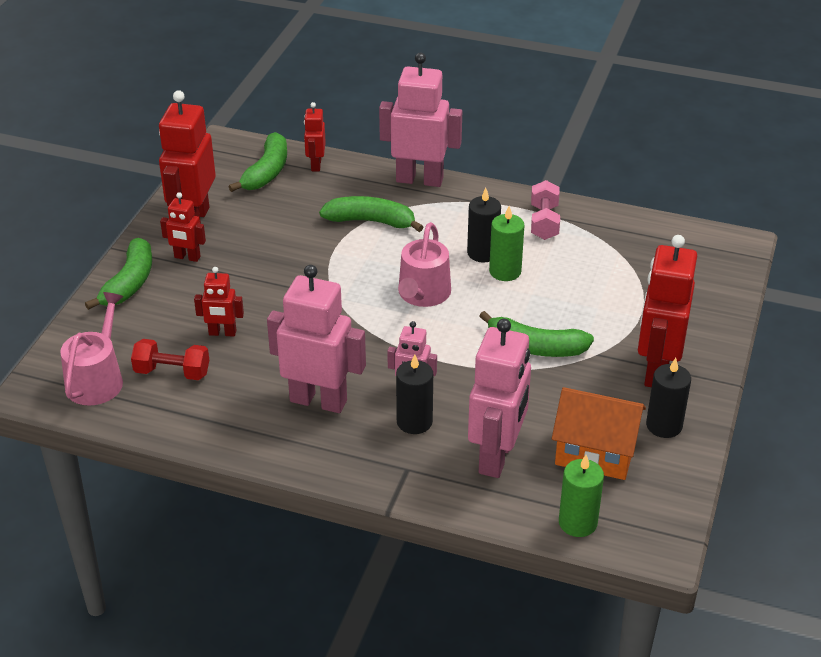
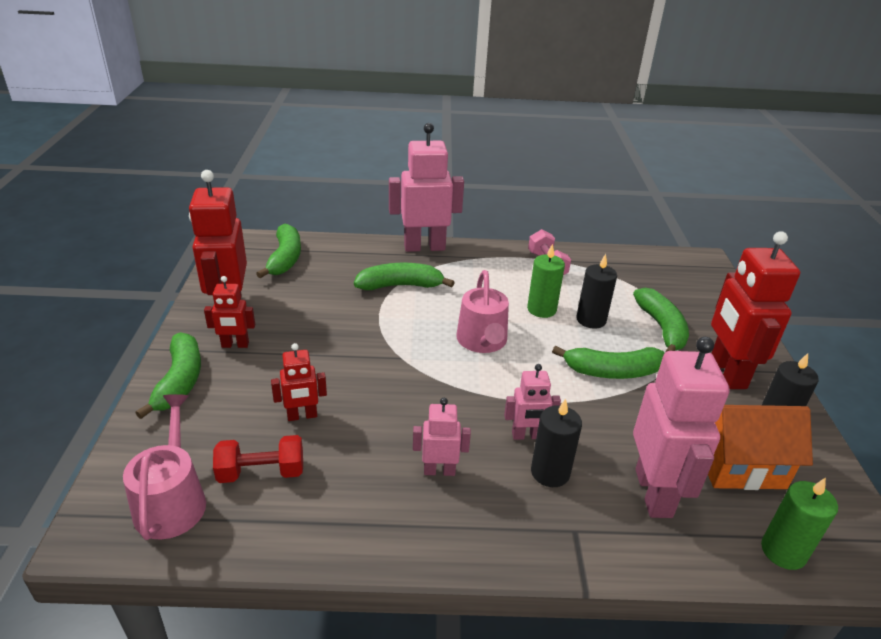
camera: 20 degrees left, 5 degrees down
(316, 165) = (327, 247): red robot -> none
(318, 400) = (439, 470): pink robot -> pink robot, size x0.51
(482, 253) = (513, 297): black candle -> black candle (591, 320)
(622, 313) = (661, 328): none -> green banana

